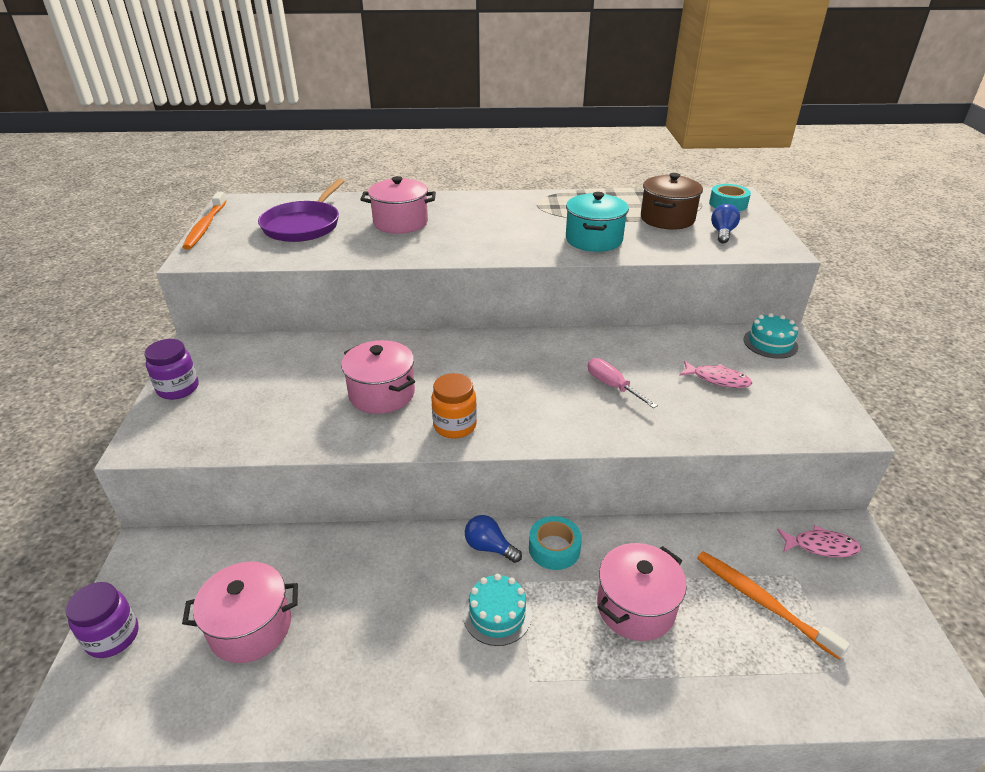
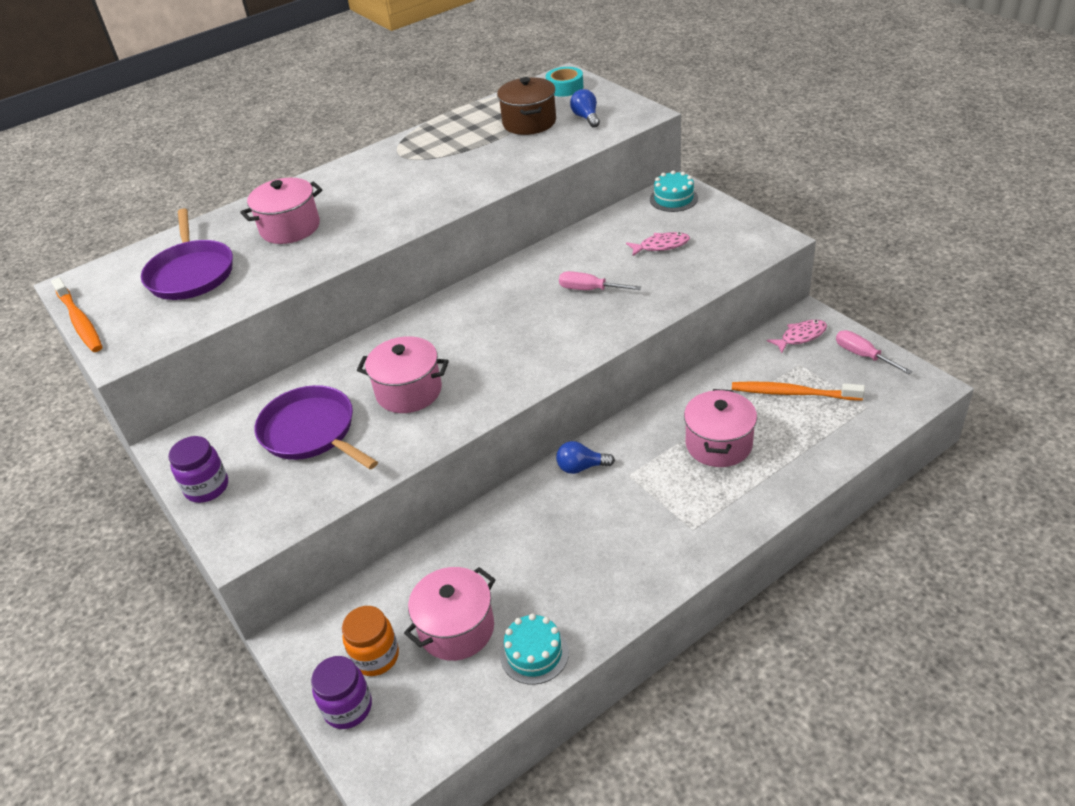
camera: 30 degrees left, 5 degrees up
(284, 387) = (311, 432): none -> purple pan
(455, 426) = (499, 383): orange jar -> orange jar (376, 656)
(497, 614) = (631, 505): turquoise cake -> turquoise cake (534, 653)
(554, 548) = (629, 440): turquoise tape -> none
(593, 240) = (488, 168): turquoise pot -> none
(881, 608) = (863, 355): none -> pink screwdriver

